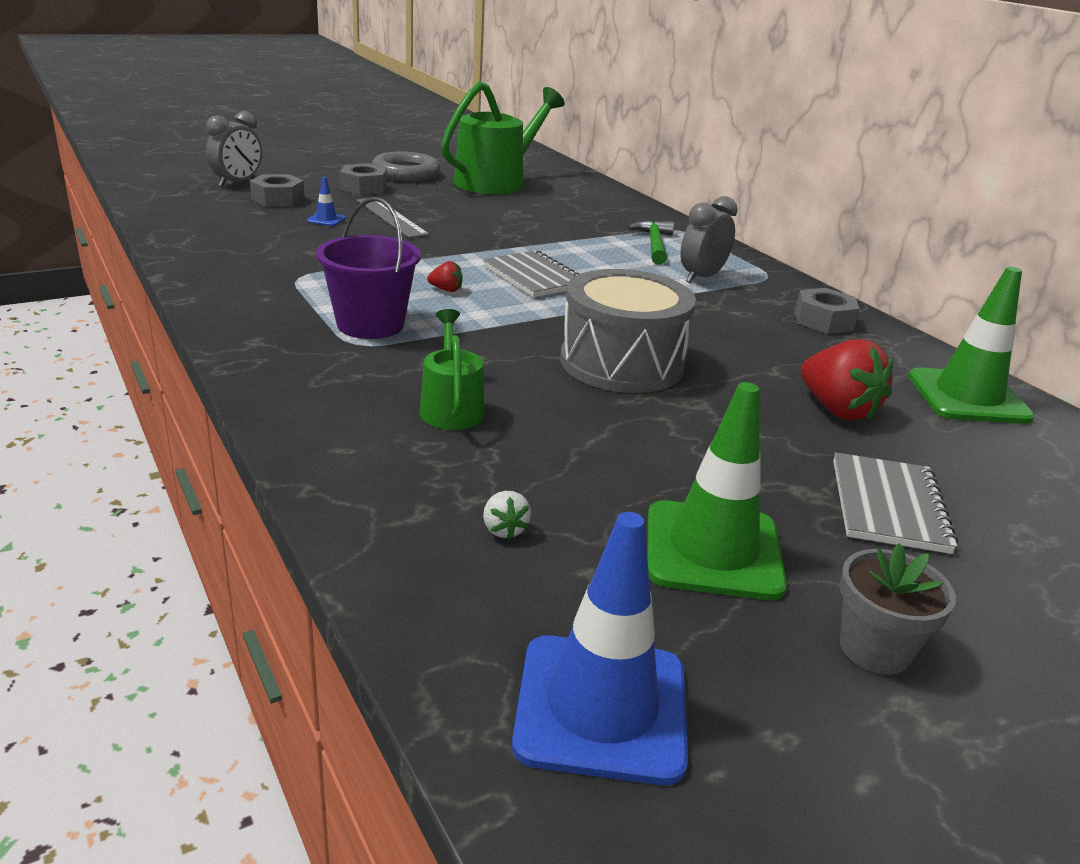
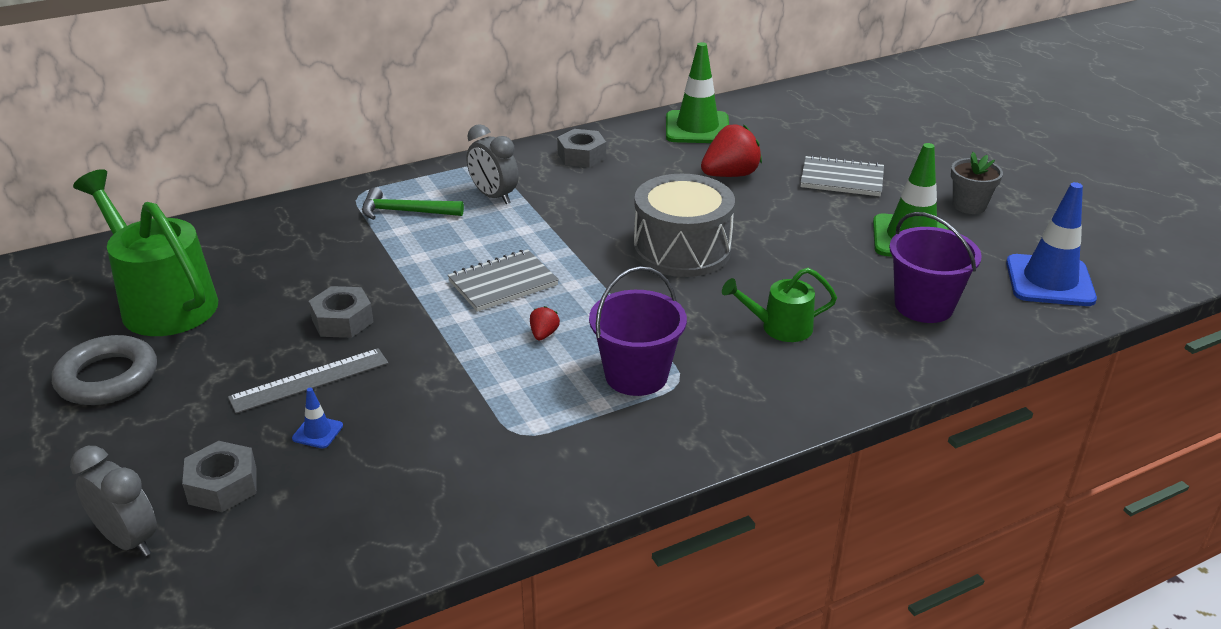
camera: 85 degrees left, 5 degrees up
(363, 188) = (174, 411): grey nut -> grey nut (342, 321)
(504, 529) = (923, 306): white strawberry -> purple bucket

